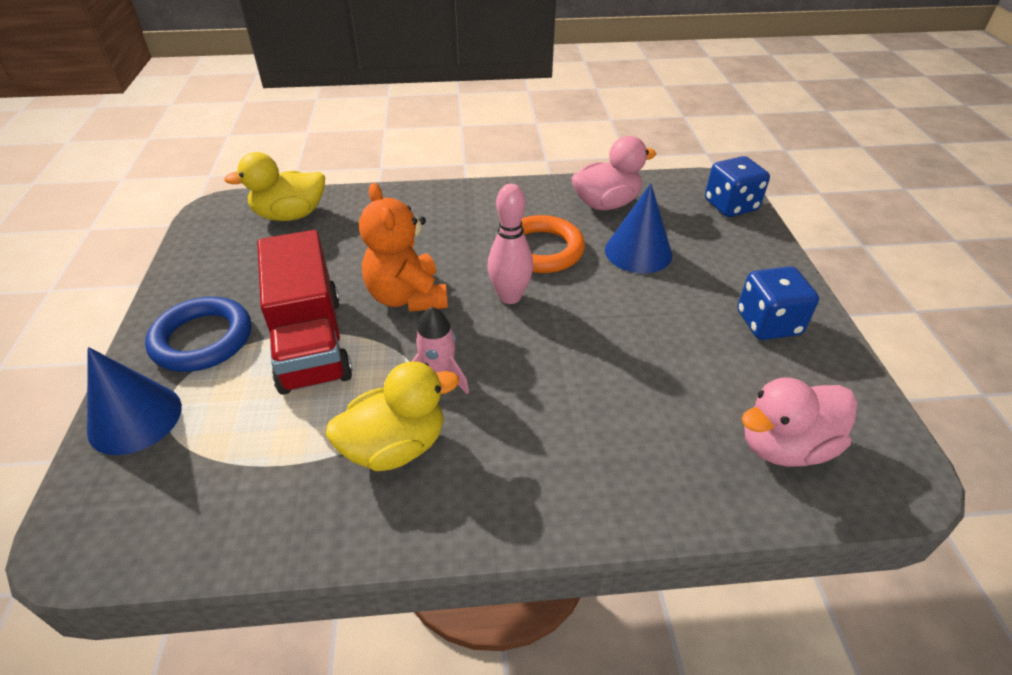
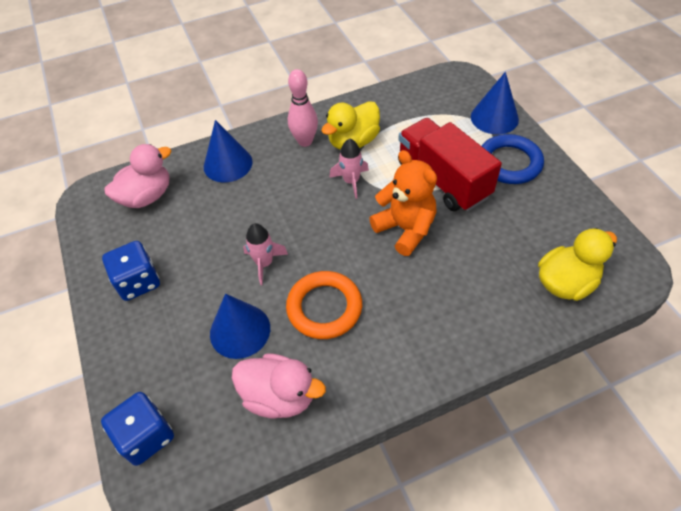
camera: 165 degrees right, 10 degrees up
(510, 297) = (332, 251): pink bowling pin -> pink bowling pin (305, 141)
(599, 304) = (264, 263): none -> pink rocket
(606, 204) = (279, 396): pink duck -> pink duck turned 120 degrees counterclockwise
(635, 469) = (228, 164): none -> blue cone

